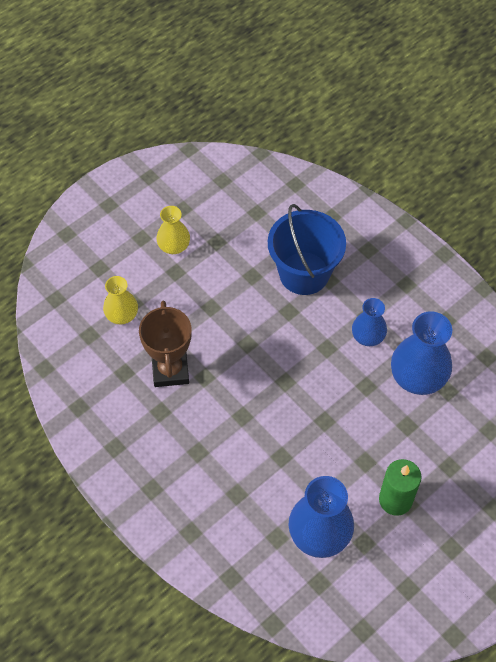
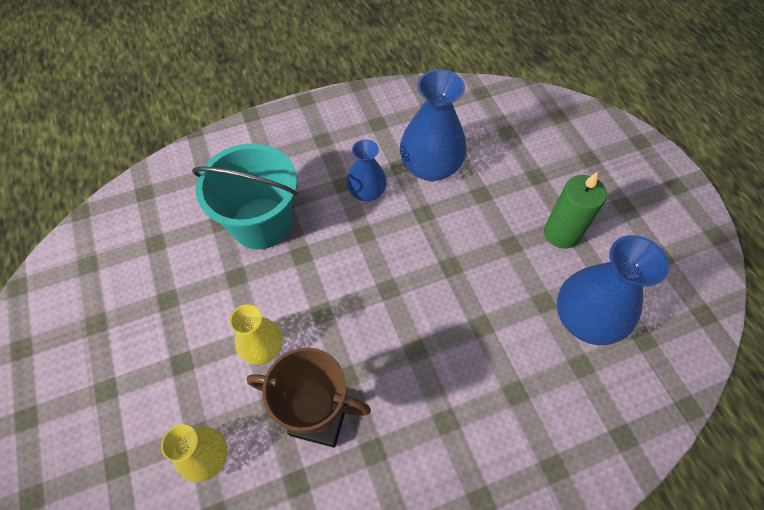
camera: 70 degrees left, 0 degrees up
(174, 246) = (143, 352): yellow vase -> yellow vase (262, 347)
(304, 273) = (261, 223): blue bucket -> turquoise bucket

